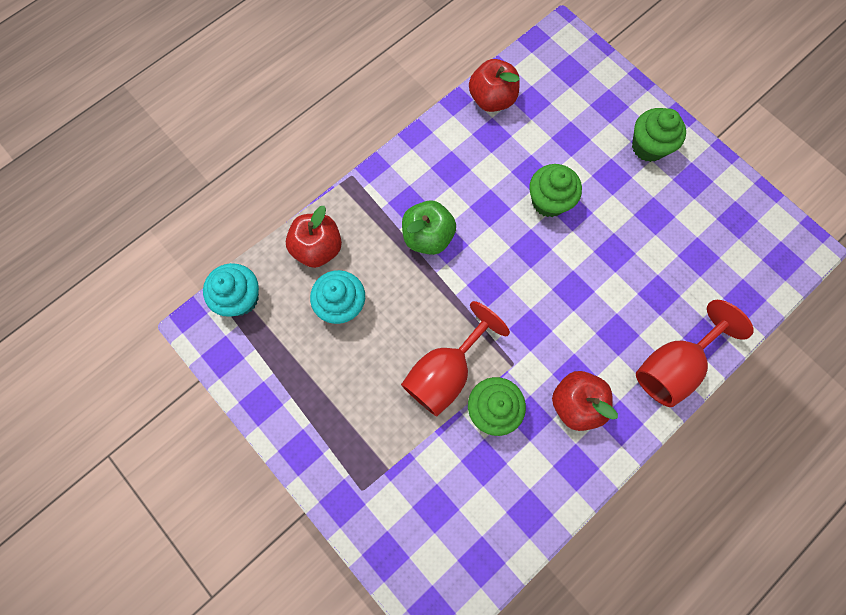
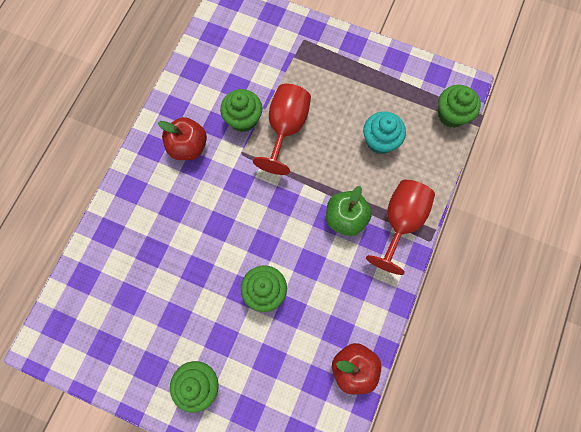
camera: 155 degrees right, 0 degrees up
(240, 298) = (451, 115): turquoise cupcake -> green cupcake
(318, 248) = (421, 173): red apple -> none
(672, 365) = (127, 201): red goblet -> red goblet (400, 222)

